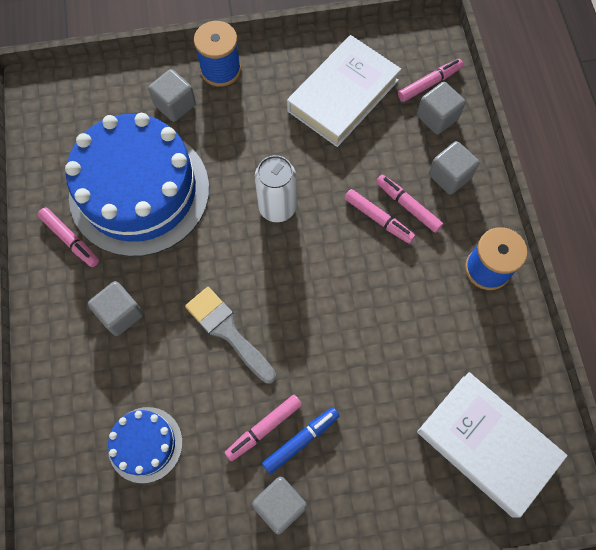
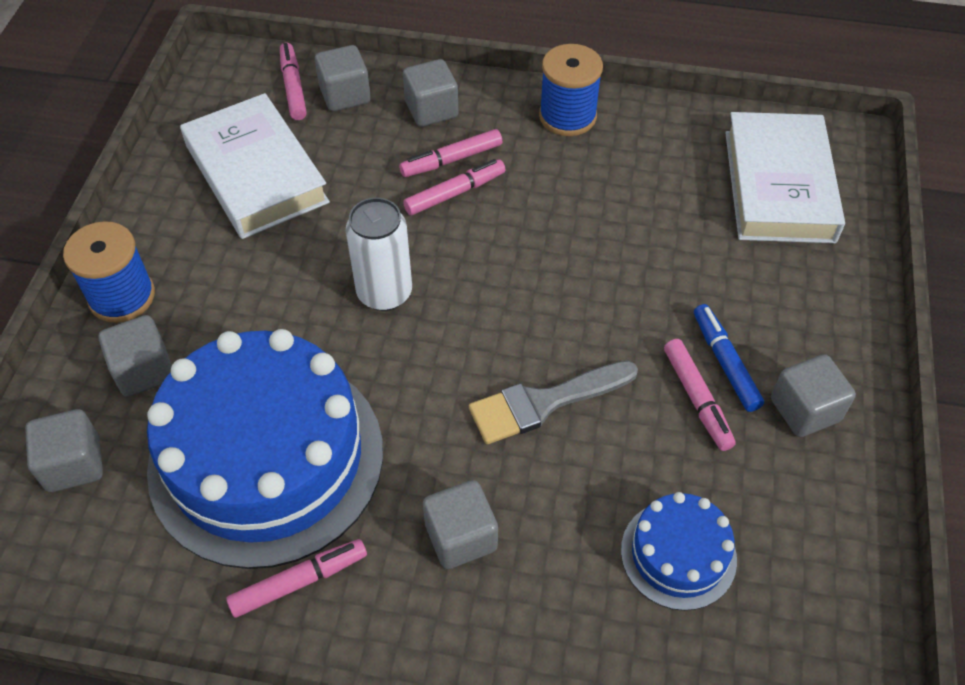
camera: 70 degrees left, 15 degrees down
(106, 101) = (74, 464): none -> grey cube
(486, 444) = (779, 186): white book -> white book turned 60 degrees counterclockwise

